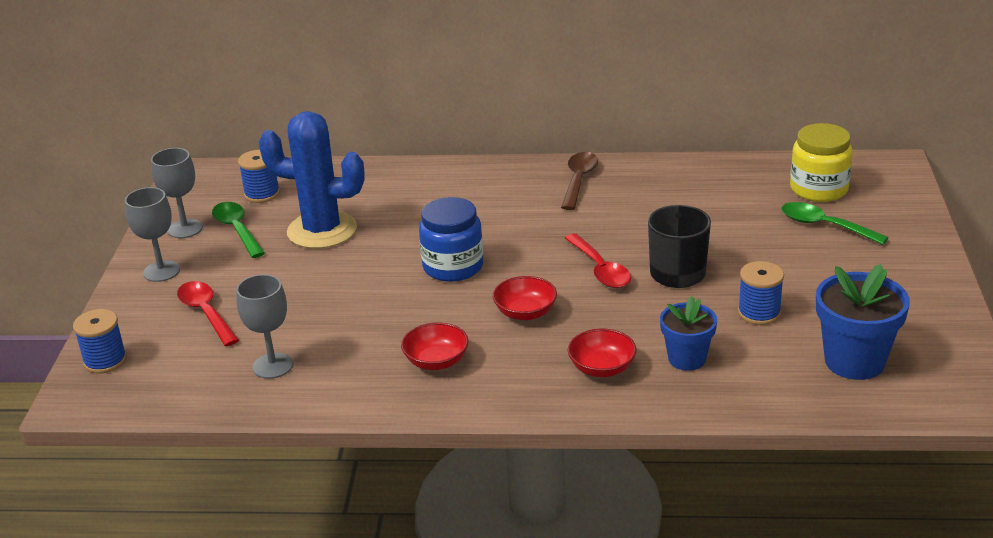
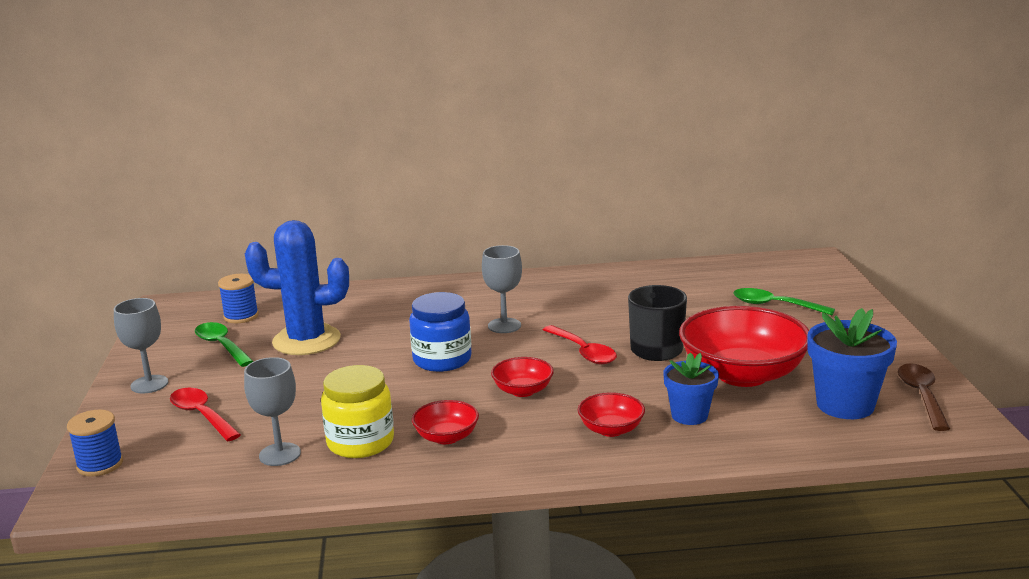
camera: 10 degrees left, 10 degrees down
(185, 229) = (168, 348): grey goblet -> grey goblet (504, 326)
(579, 180) = (541, 287): brown spoon -> brown spoon (922, 396)
(759, 313) = (742, 374): blue spool -> red bowl
(818, 189) = (758, 280): yellow jar -> yellow jar (360, 442)

